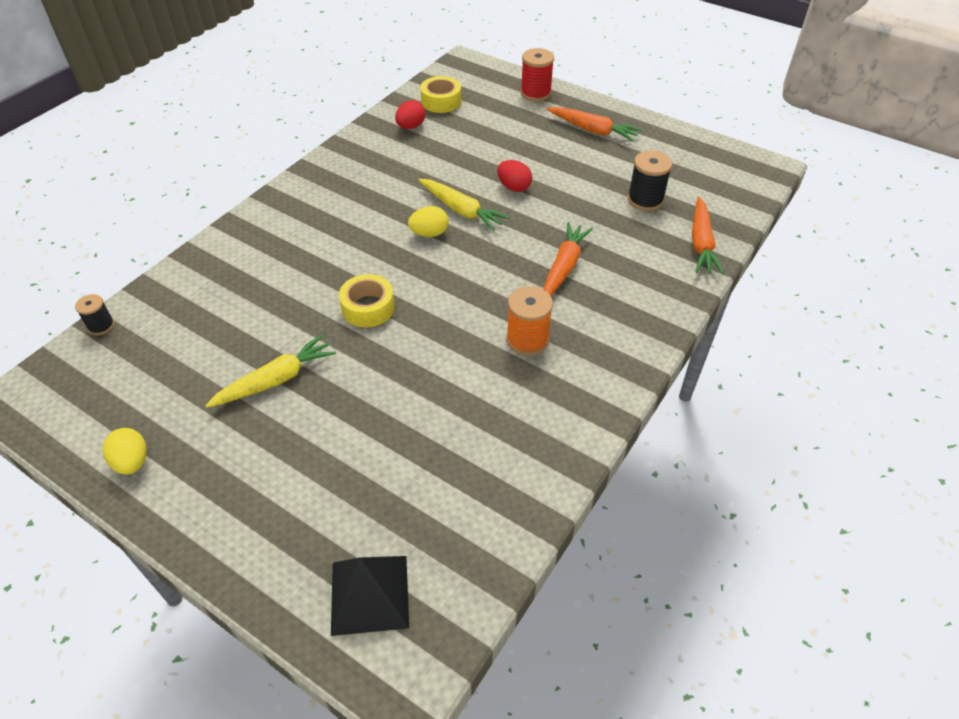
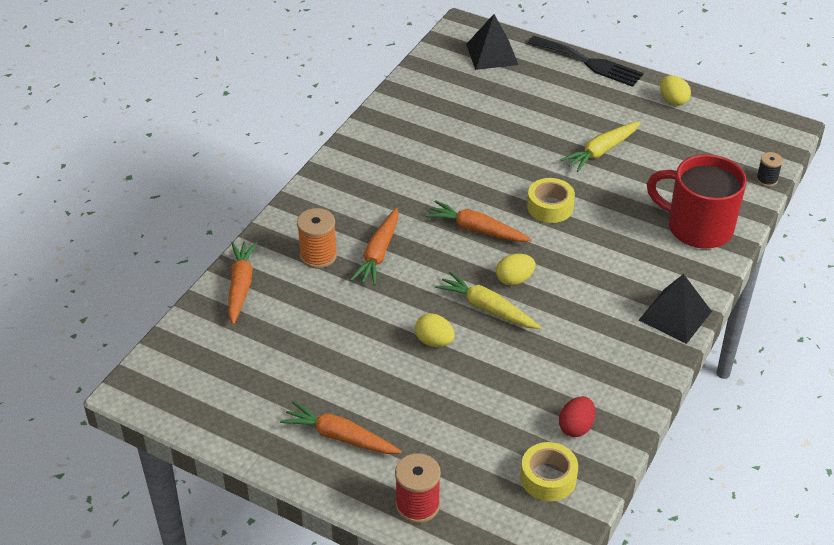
camera: 175 degrees right, 5 degrees down
(215, 557) = (589, 63): none -> black fork
(219, 274) = (697, 227): none -> red mug
(292, 195) = (675, 315): none -> black pyramid
(456, 286) = (477, 229): none -> orange carrot
(514, 187) = (434, 341): red egg -> yellow egg
(527, 339) = (409, 190): orange spool -> orange spool (318, 255)
(645, 200) = (288, 334): black spool -> none

